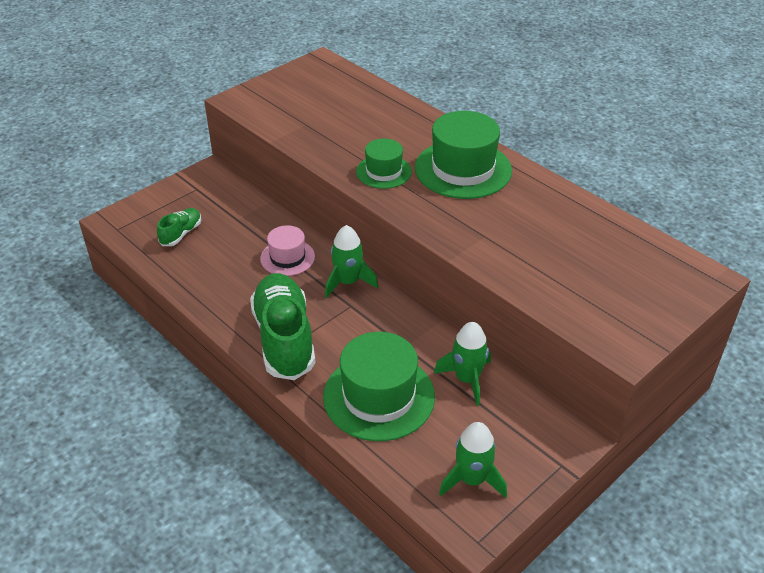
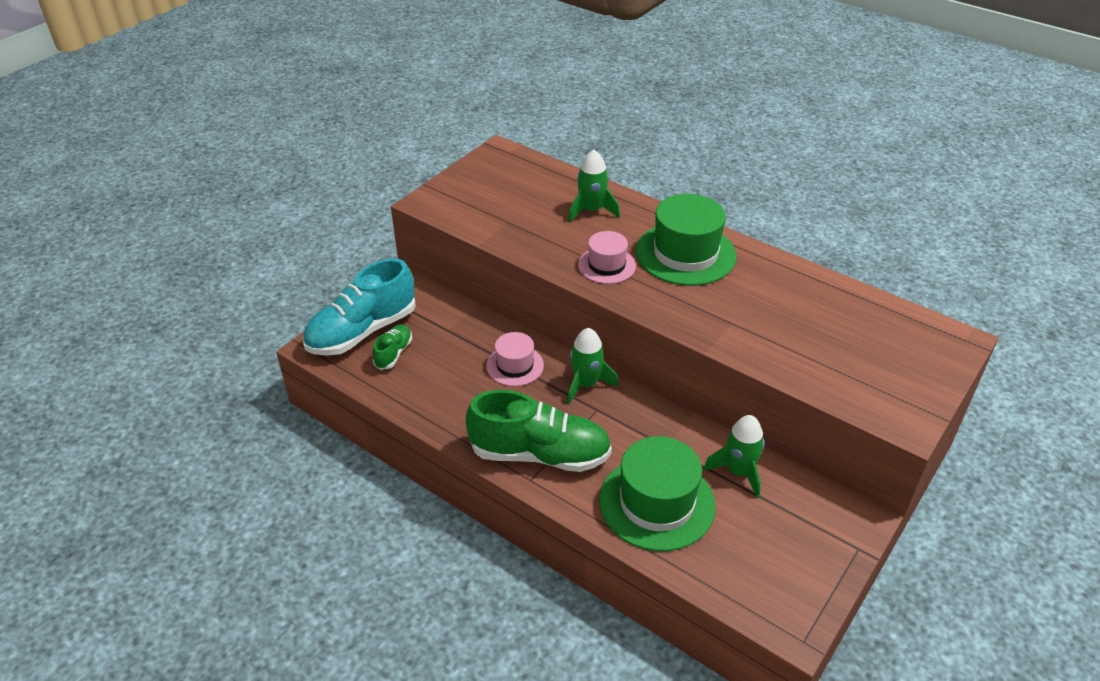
camera: 10 degrees left, 0 degrees up
(159, 212) = (362, 331): none -> turquoise shoe
(284, 338) = (540, 454): green shoe -> green shoe turned 120 degrees clockwise
(383, 172) = (606, 265): green hat -> pink hat
(472, 480) = (777, 577): green rocket -> green rocket (591, 211)

